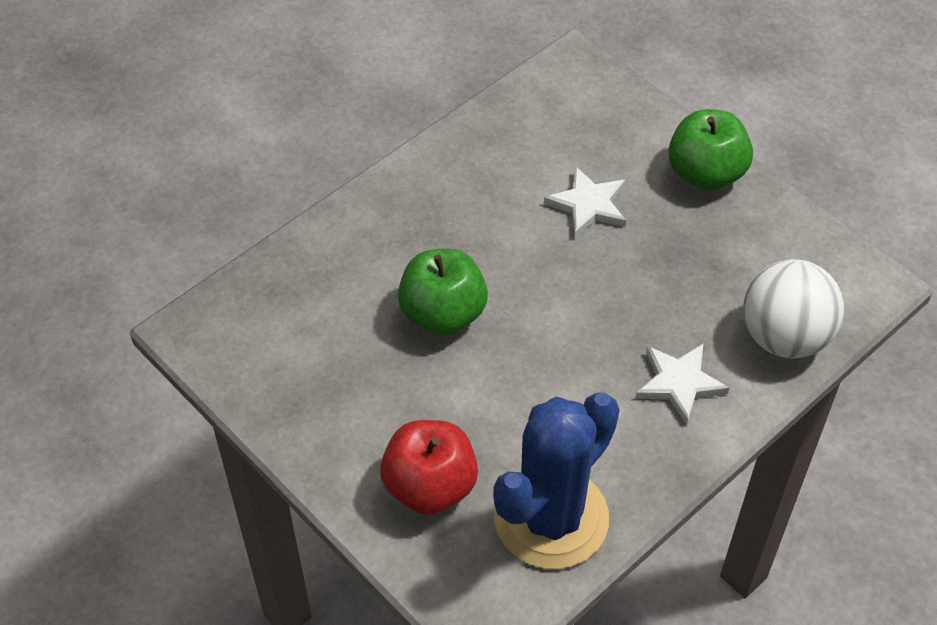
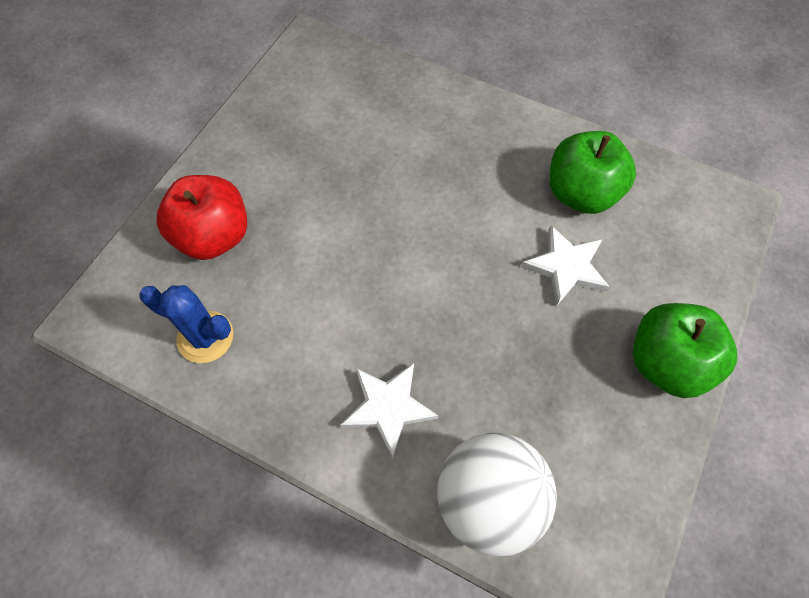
camera: 70 degrees right, 10 degrees up
(443, 314) = (390, 192): green apple -> green apple (581, 193)
(551, 518) = (205, 337): blue cactus -> blue cactus, size x0.53

